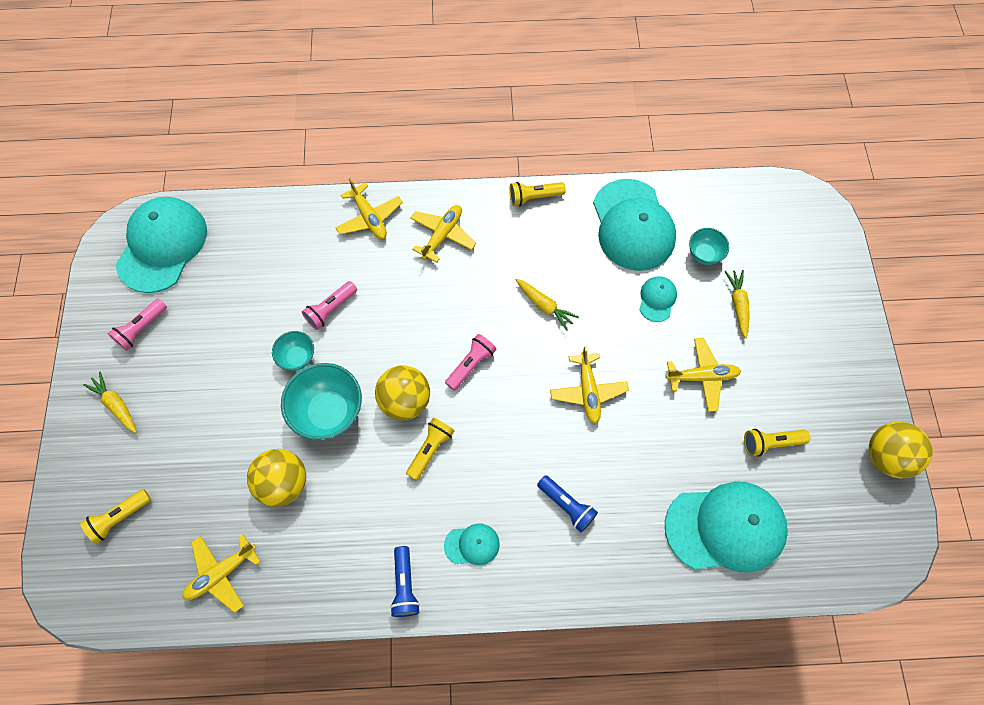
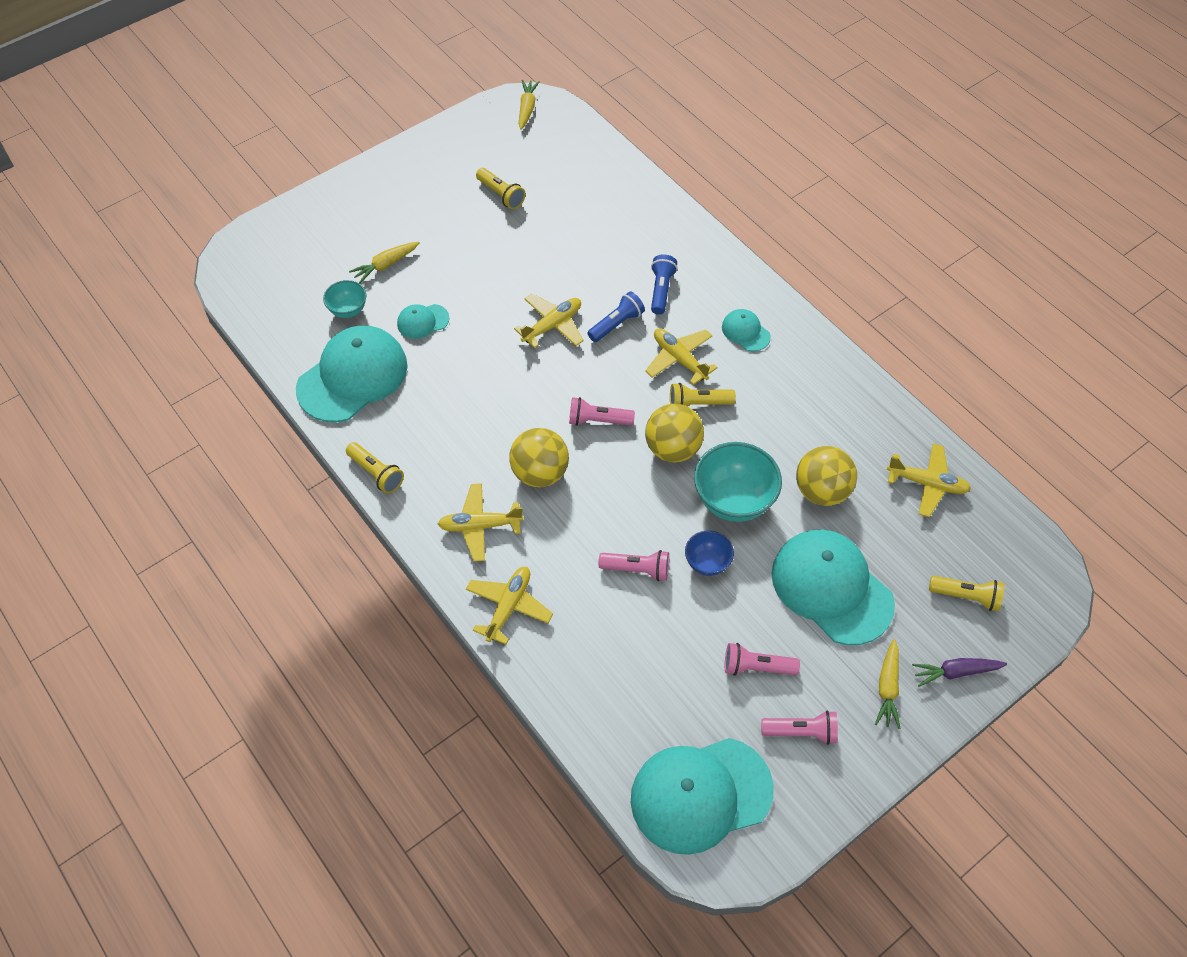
camera: 125 degrees left, 10 degrees down
(83, 459) = (955, 672): none -> purple carrot
(203, 334) = (756, 667): none -> pink flashlight
(297, 357) = (707, 563): turquoise bowl -> blue bowl
(405, 585) = (814, 355): blue flashlight -> blue flashlight (616, 324)
(544, 306) = (494, 398): yellow carrot -> yellow carrot (527, 108)
(702, 377) = (476, 259): yellow plane -> yellow plane (679, 359)
(725, 527) = (593, 193): turquoise cap -> turquoise cap (831, 588)
(886, 456) = (456, 129): yellow ball -> yellow ball (540, 473)

